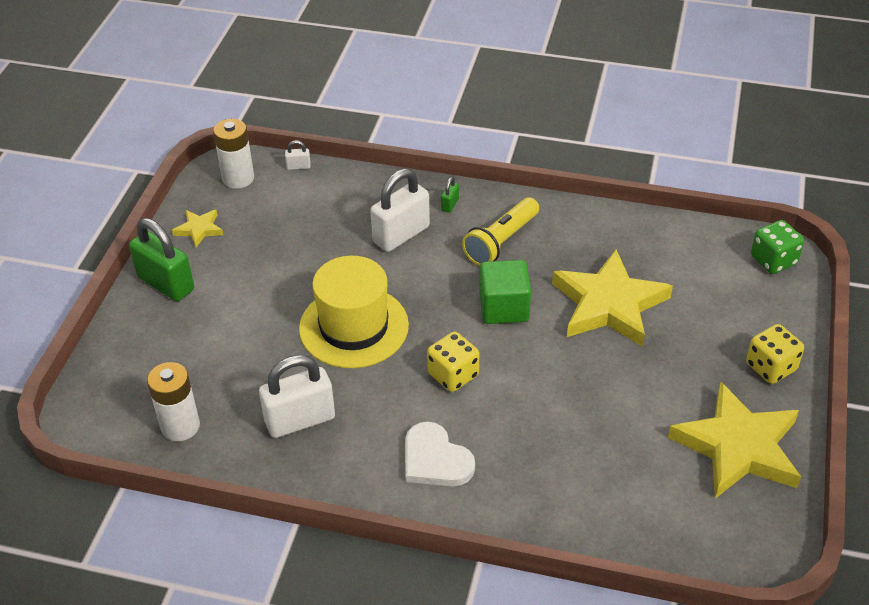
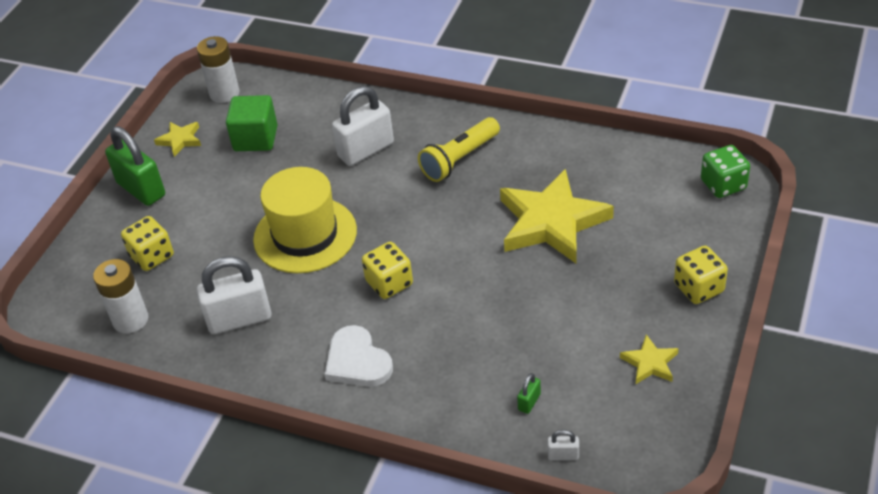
camera: 10 degrees right, 0 degrees up
(191, 356) = (152, 256): none -> yellow dice
(298, 166) = (282, 83): white padlock -> white padlock (563, 455)
(450, 204) = (417, 123): green padlock -> green padlock (529, 402)
(504, 308) = (450, 222): green cube -> green cube (255, 138)
(738, 447) = (650, 363): yellow star -> yellow star, size x0.45

